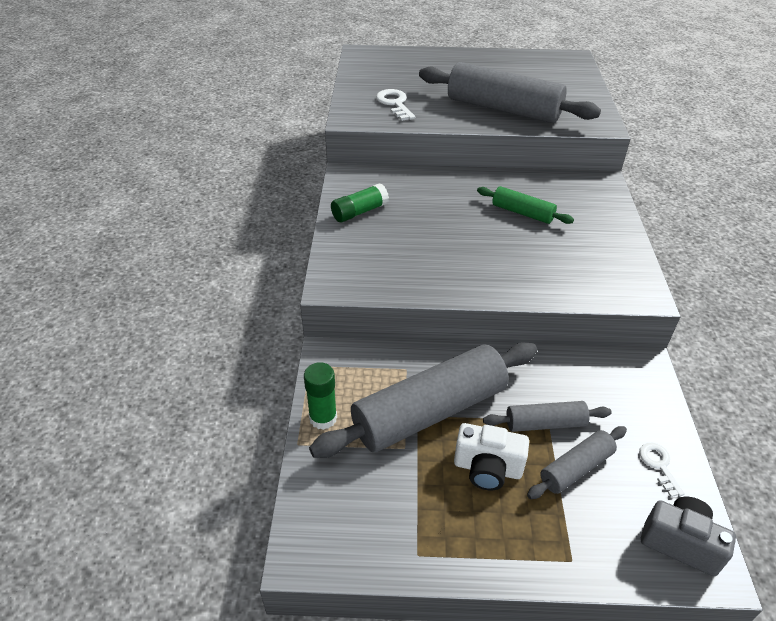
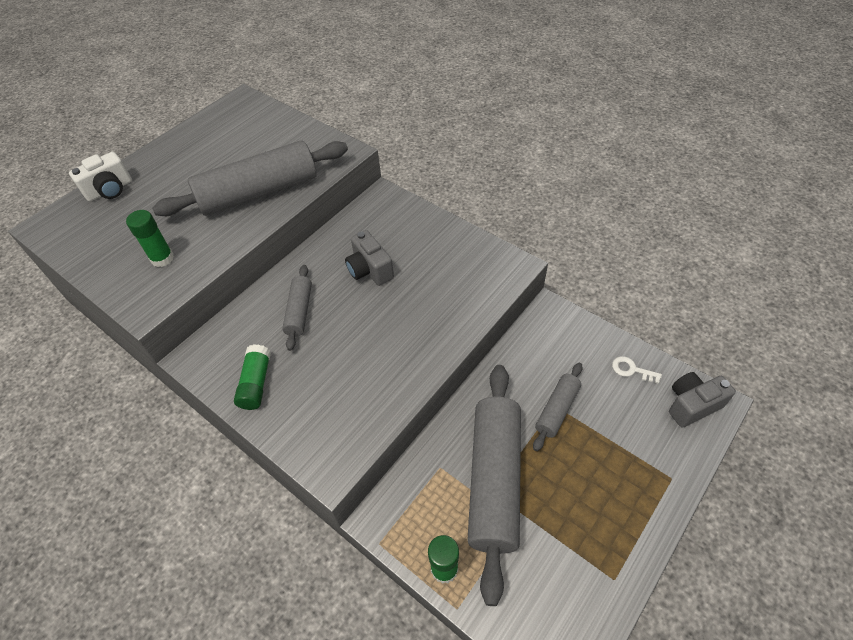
camera: 50 degrees left, 10 degrees up
(395, 104) = (162, 258): white key -> green glue stick
(487, 468) = (571, 477): white camera -> white camera (110, 190)
(522, 213) = (369, 270): green rolling pin -> grey camera
(576, 468) = (605, 420): grey rolling pin -> grey rolling pin (299, 311)

